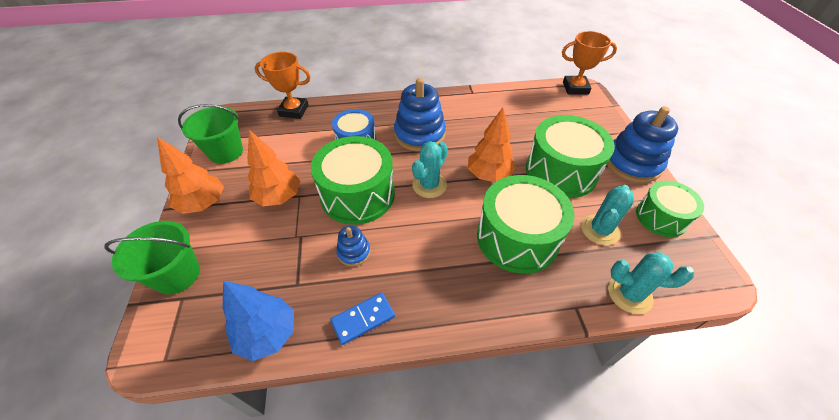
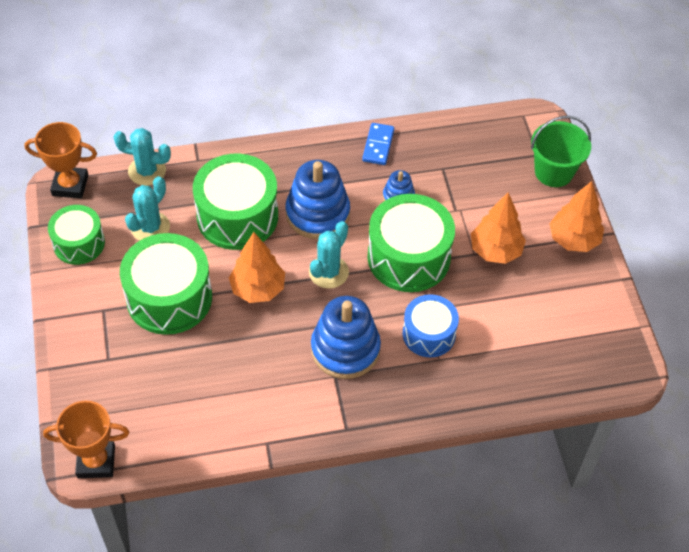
camera: 175 degrees right, 5 degrees up
(226, 152) = (590, 309): green bucket -> none
(268, 334) = (452, 133): blue tree -> none
(294, 110) = (534, 388): orange trophy -> orange trophy (70, 185)
(363, 319) = (378, 145): blue domino -> blue domino turned 45 degrees counterclockwise
(632, 163) = (76, 313): blue stacking toy -> blue stacking toy (317, 214)

